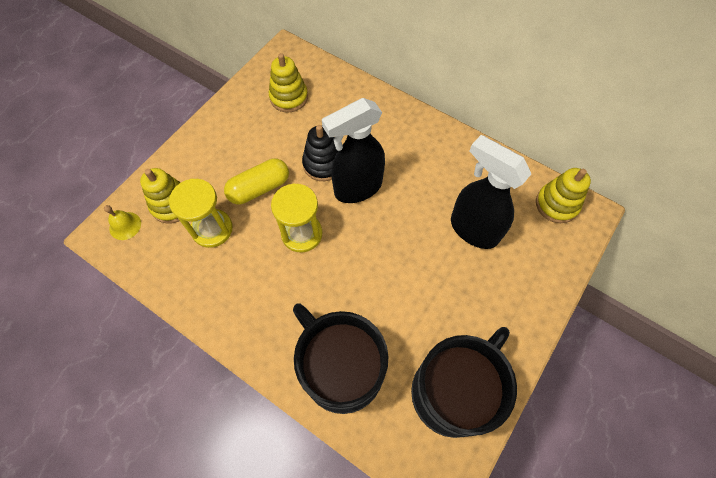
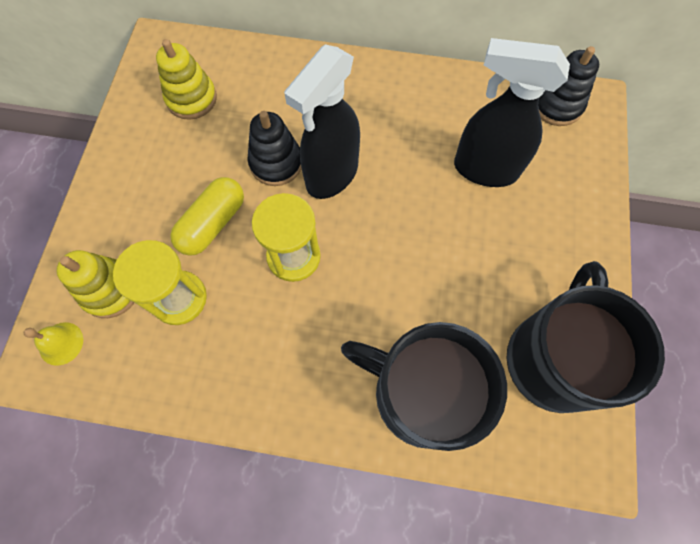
camera: 25 degrees left, 5 degrees up
(556, 204) = (556, 105): yellow stacking toy -> black stacking toy

